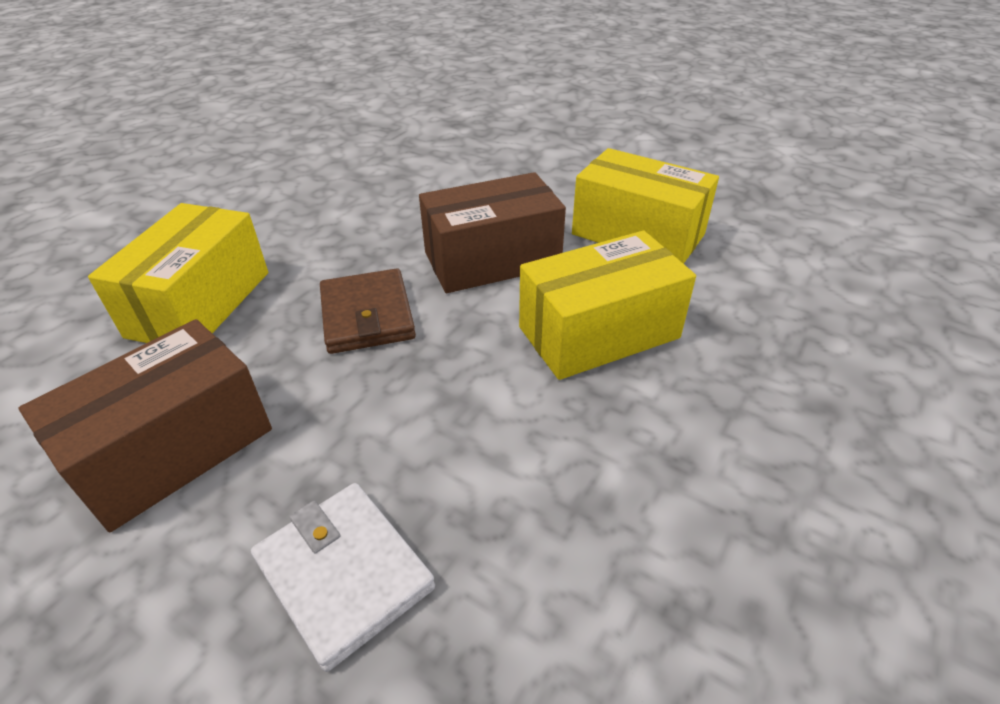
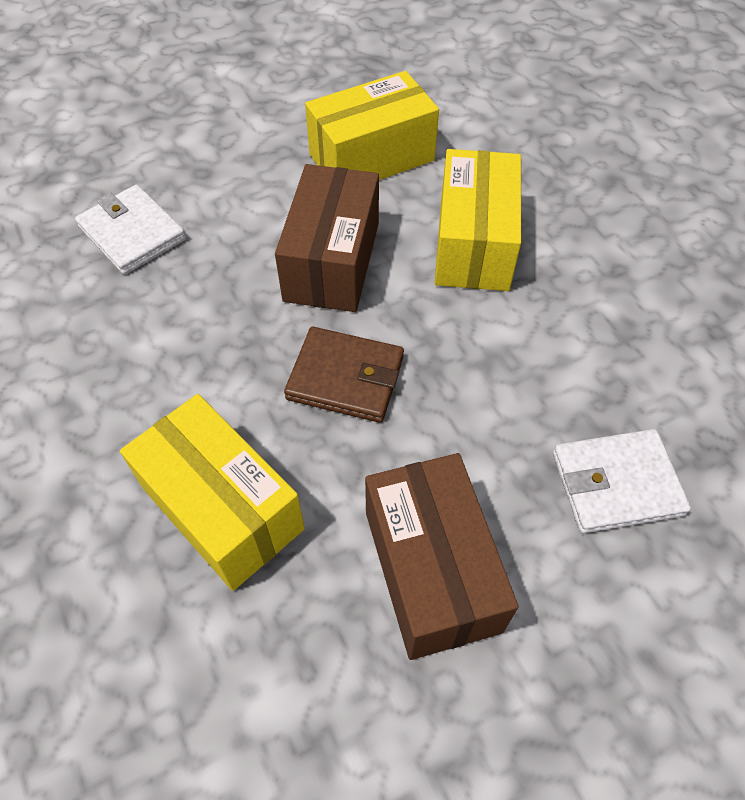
camera: 60 degrees left, 15 degrees up
(435, 168) = (132, 233): none -> white wallet

